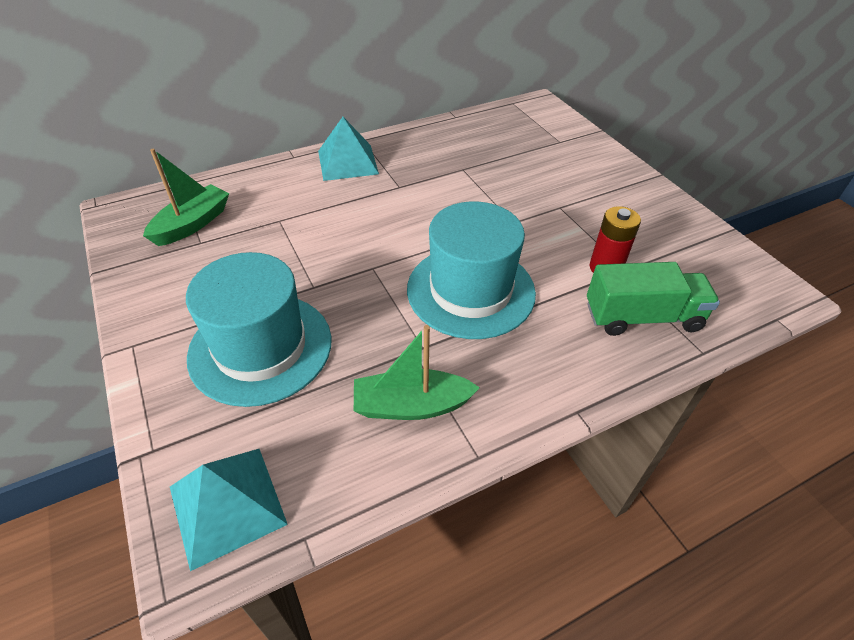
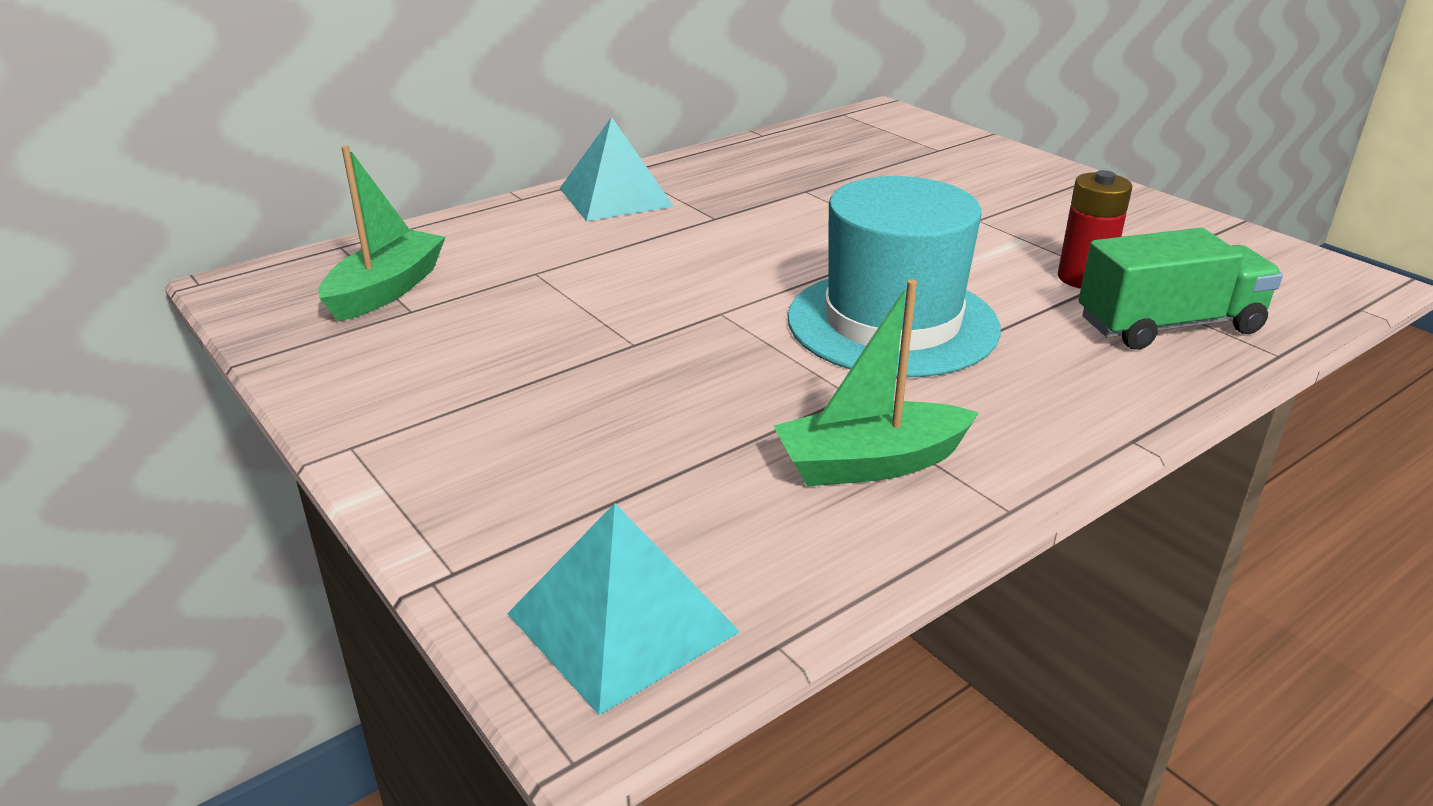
camera: 10 degrees left, 15 degrees down
(260, 347) = (581, 424): turquoise hat -> none

